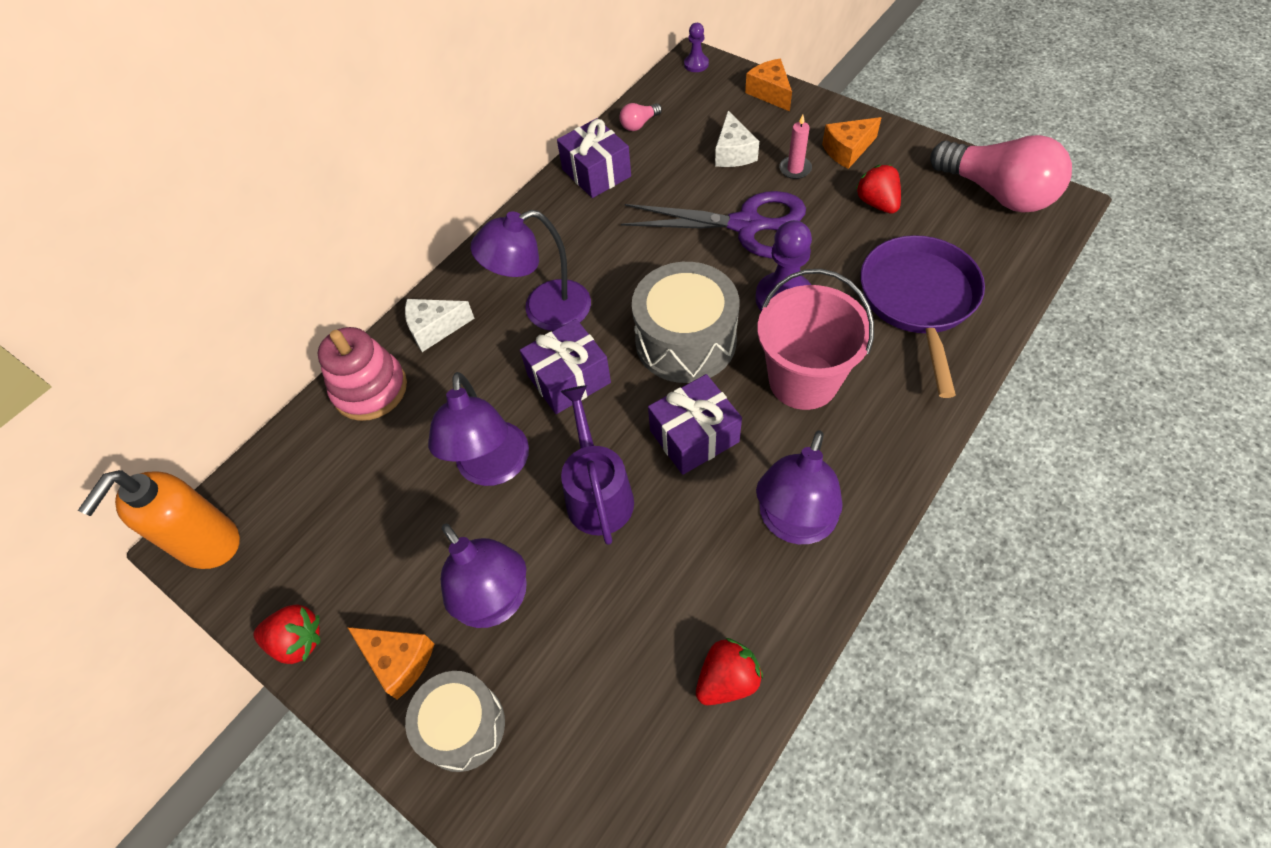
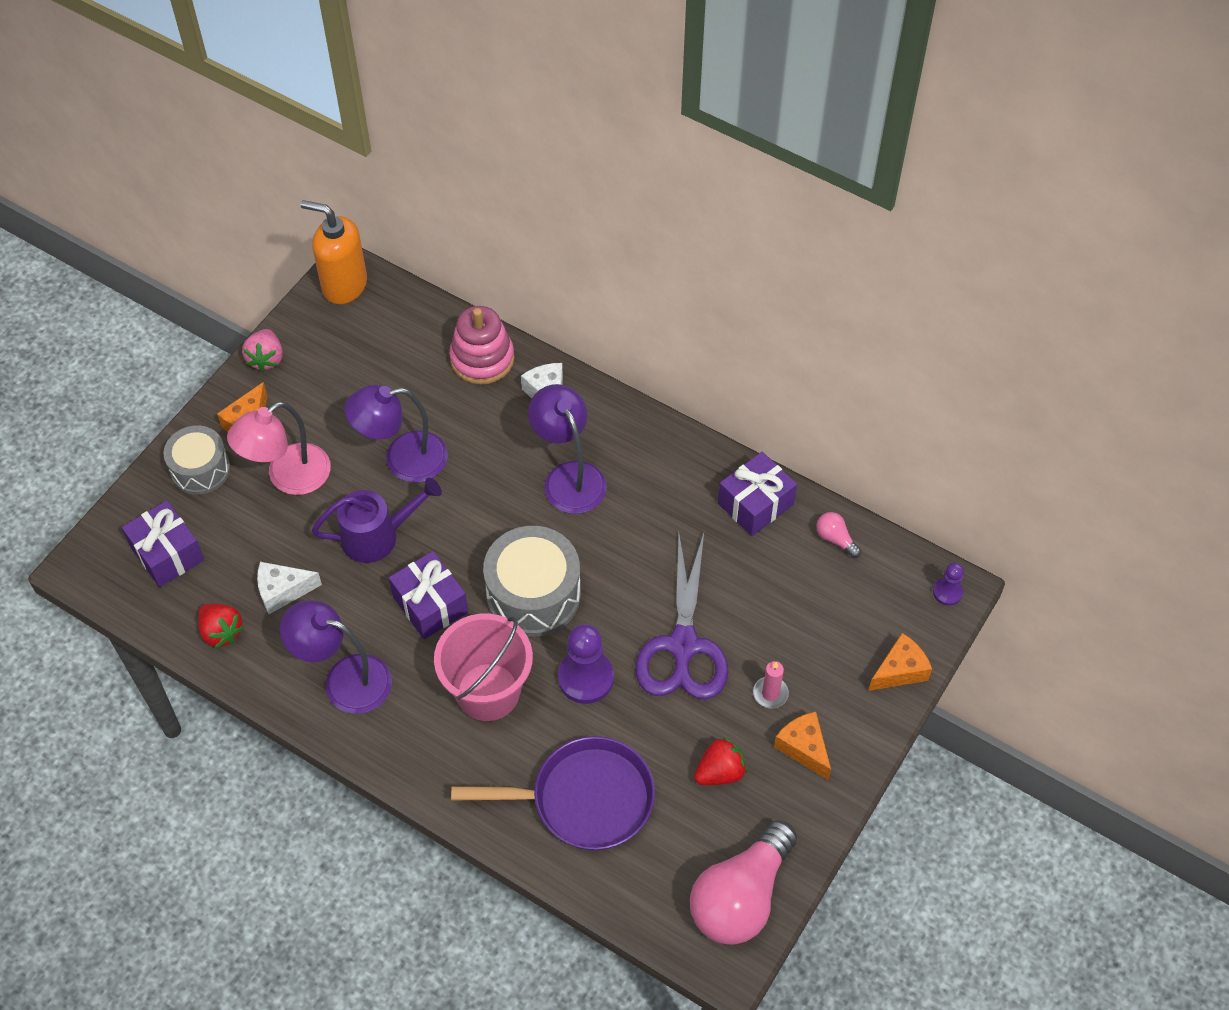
camera: 80 degrees right, 0 degrees up
(298, 641) = (266, 359): red strawberry -> pink strawberry
(496, 603) = (288, 477): purple lamp -> pink lamp
(569, 379) = (491, 505): purple gift -> purple gift (167, 554)
(733, 153) = (793, 633): white cheese -> white cheese (283, 591)

